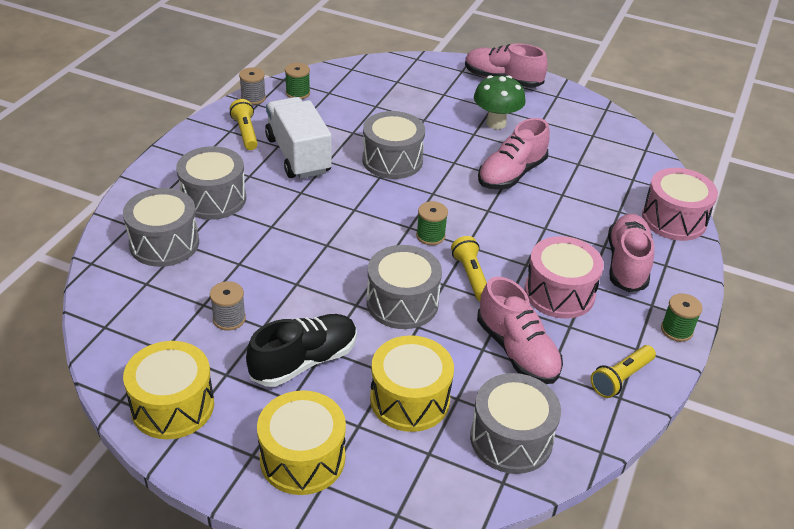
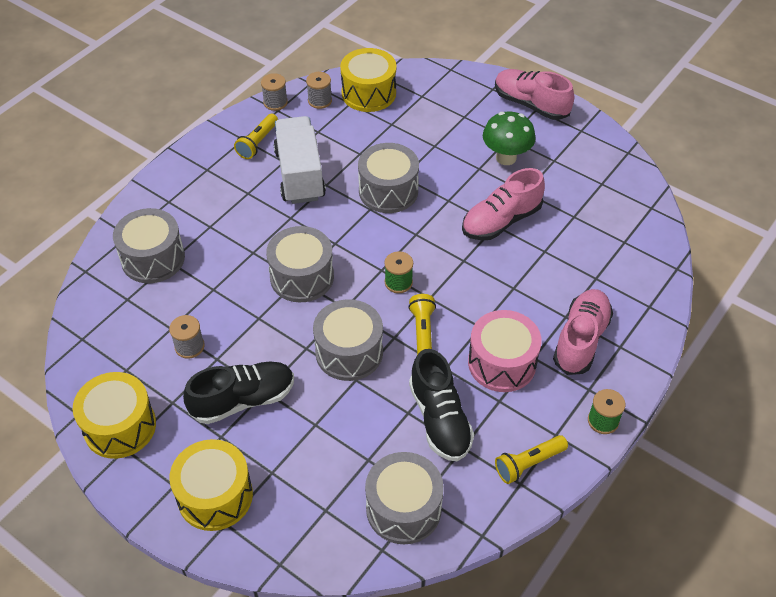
camera: 15 degrees right, 10 degrees up
(213, 199) = (208, 215): grey drum -> grey drum (302, 277)
(246, 132) = (257, 143): yellow flashlight -> yellow flashlight turned 150 degrees counterclockwise
(298, 93) = (320, 101): green spool -> grey spool
(409, 399) = (325, 453): yellow drum -> yellow drum (368, 93)
(517, 351) = (440, 419): pink shoe -> black shoe
(674, 219) = (649, 295): pink drum -> none

